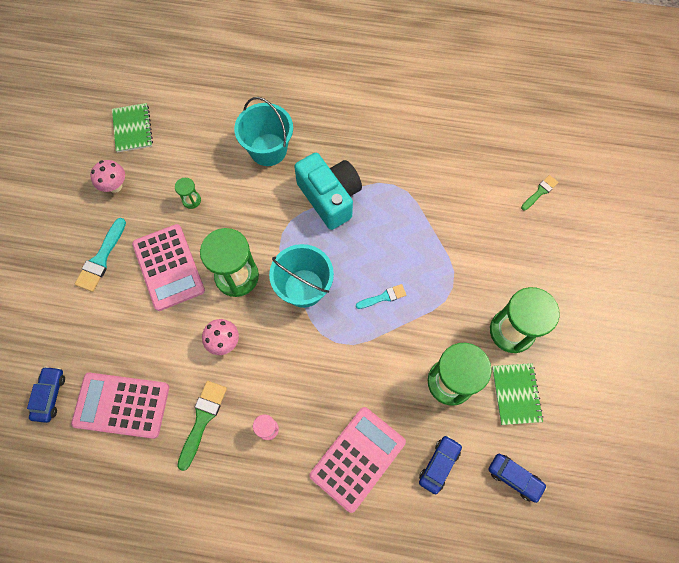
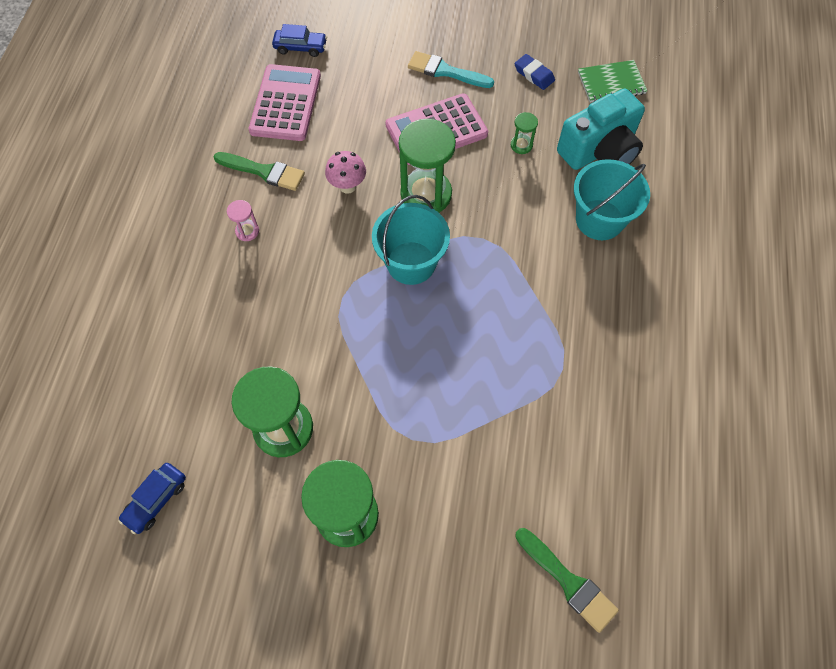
camera: 90 degrees right, 5 degrees down
(115, 186) = (534, 74): pink mushroom -> blue eraser
(330, 197) = (536, 290): turquoise camera -> turquoise camera (599, 151)
(357, 458) = (204, 320): pink calculator -> none
(383, 297) = (398, 352): turquoise brush -> none
(439, 465) = (184, 409): blue car -> none
(516, 394) = (260, 512): green notebook -> none
(540, 192) = (568, 581): green brush -> green brush, size x1.60

